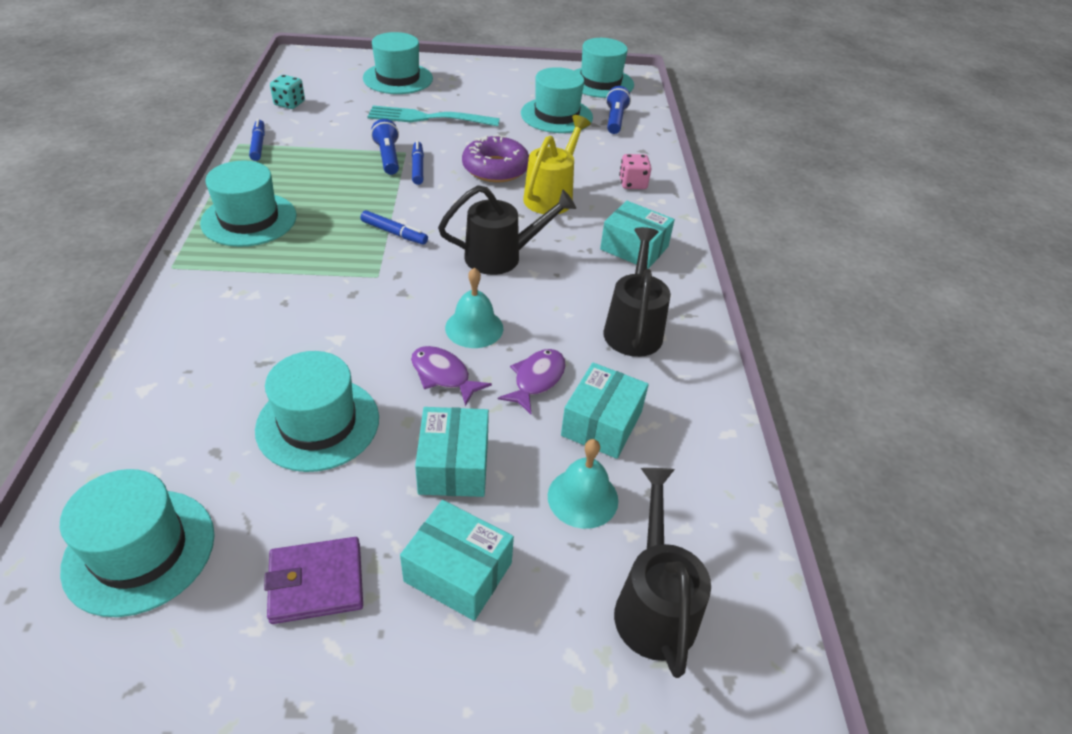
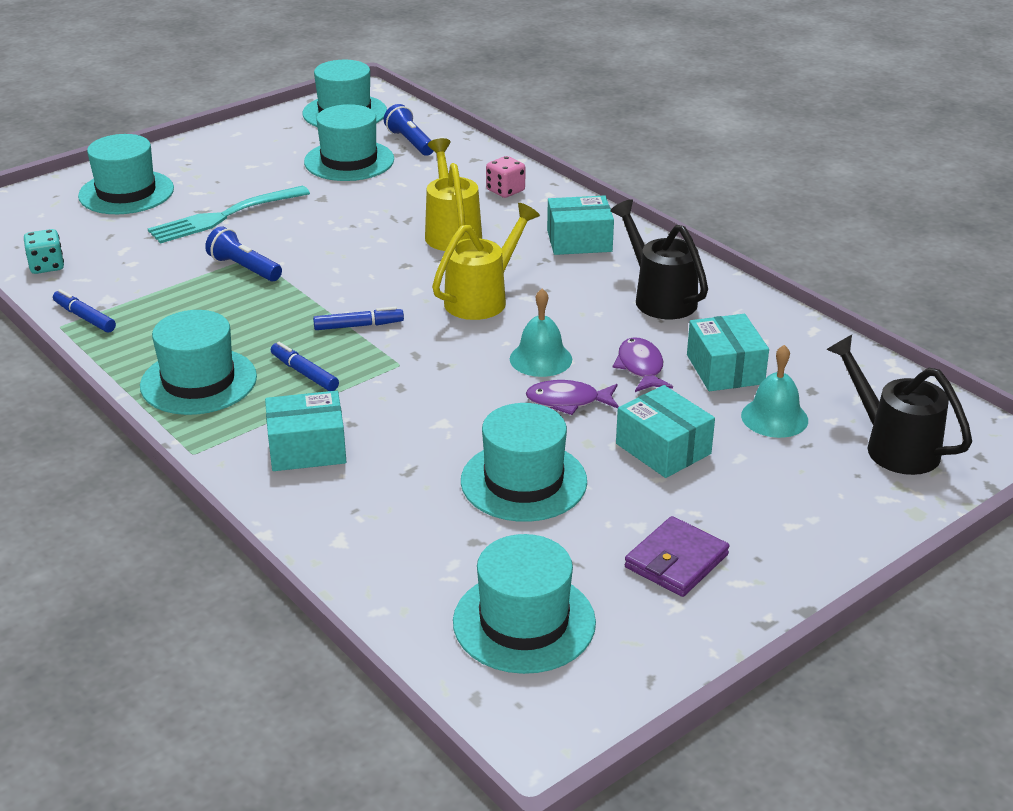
camera: 35 degrees left, 10 degrees down
(418, 167) = (289, 264): blue marker -> blue marker (304, 373)
(458, 572) = (757, 501): turquoise box -> turquoise box (307, 448)
(495, 168) = (365, 232): purple donut -> none
(501, 257) = (482, 299): black watering can -> yellow watering can

